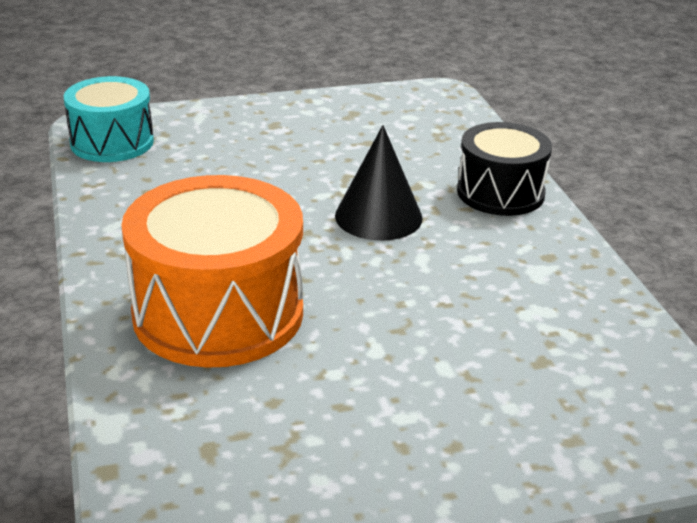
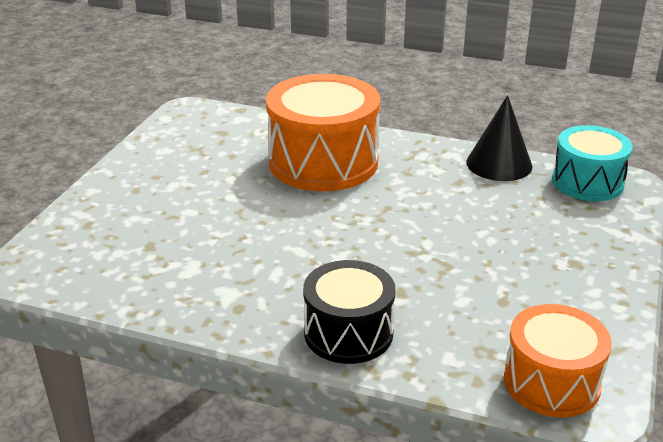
camera: 125 degrees right, 0 degrees up
(378, 216) = (371, 254): black cone -> black cone (499, 164)
(439, 108) = (551, 382): none -> orange drum

